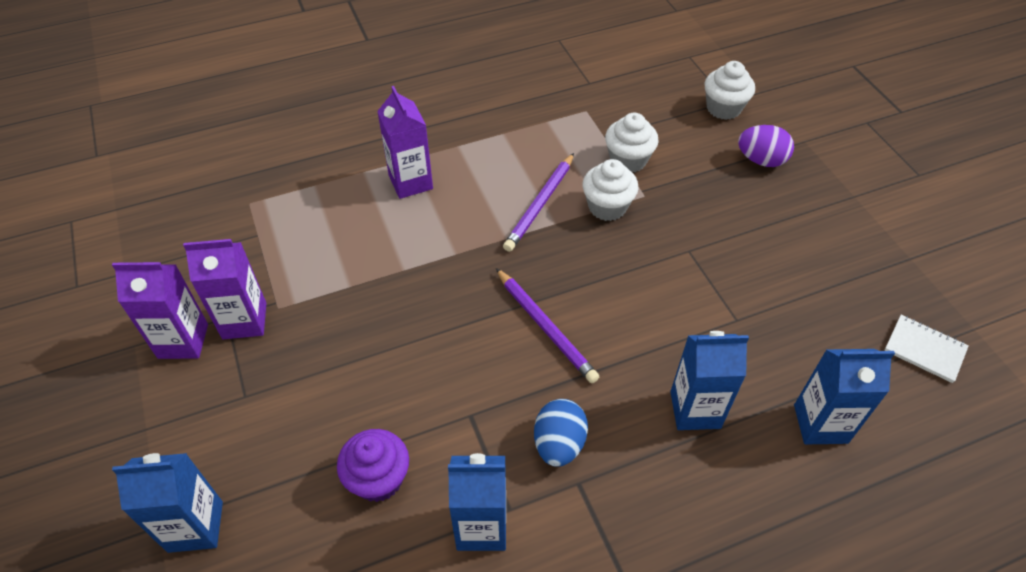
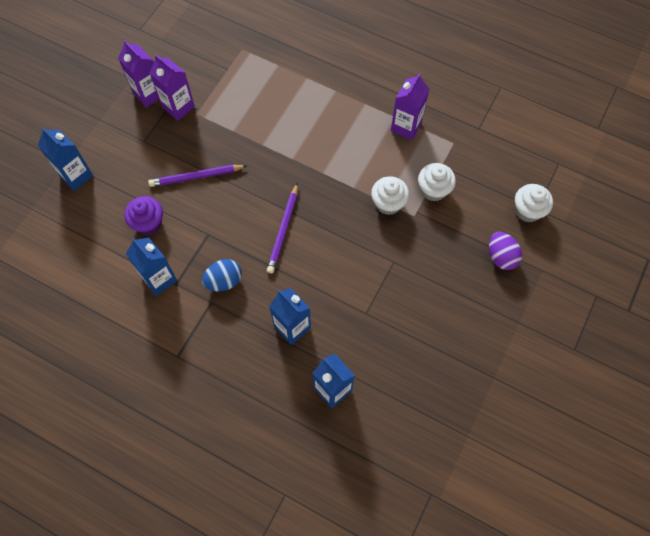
camera: 50 degrees right, 15 degrees up
(410, 182) = (319, 103): purple carton -> purple carton (406, 126)
(540, 204) = (360, 171): purple pencil -> purple pencil (196, 177)
(924, 349) = (428, 417): white notebook -> none

